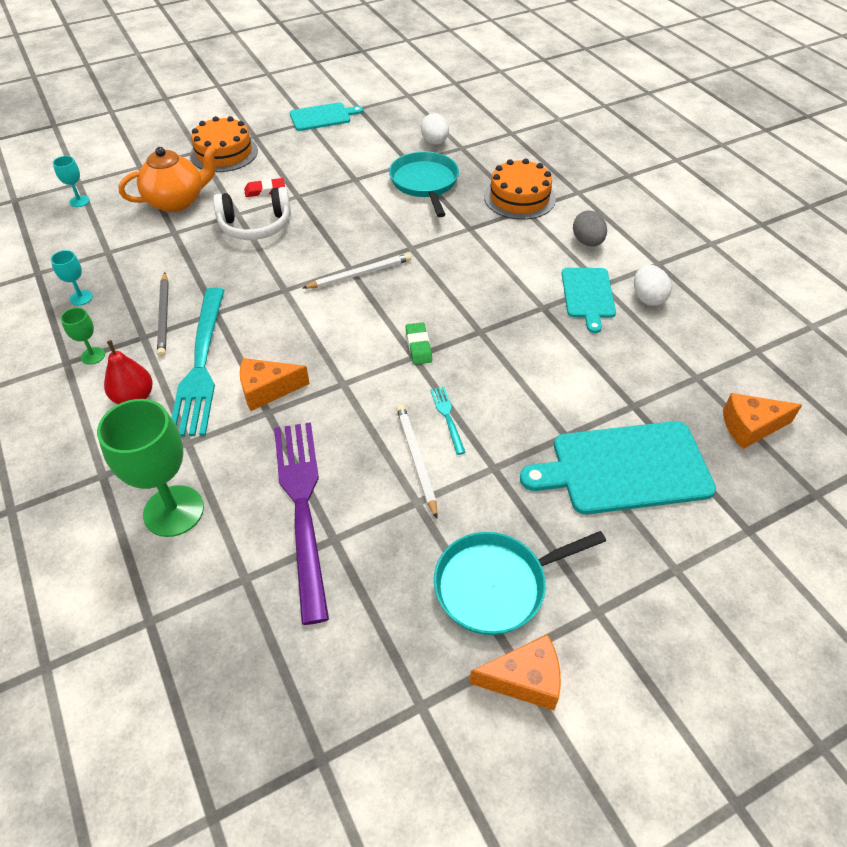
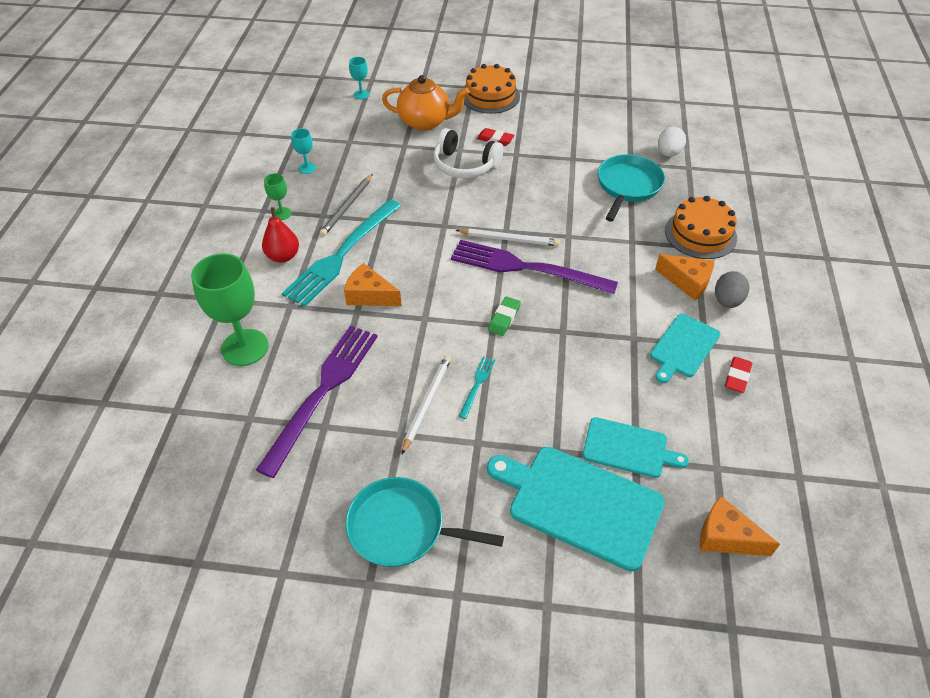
camera: 35 degrees right, 0 degrees up
(322, 117) = (592, 94): turquoise cutting board -> turquoise cutting board (628, 448)
(398, 292) = (526, 268): none -> purple fork
(524, 679) = (362, 605): orange cheese -> orange cheese (687, 282)
(647, 298) = (737, 377): white egg -> red eraser

